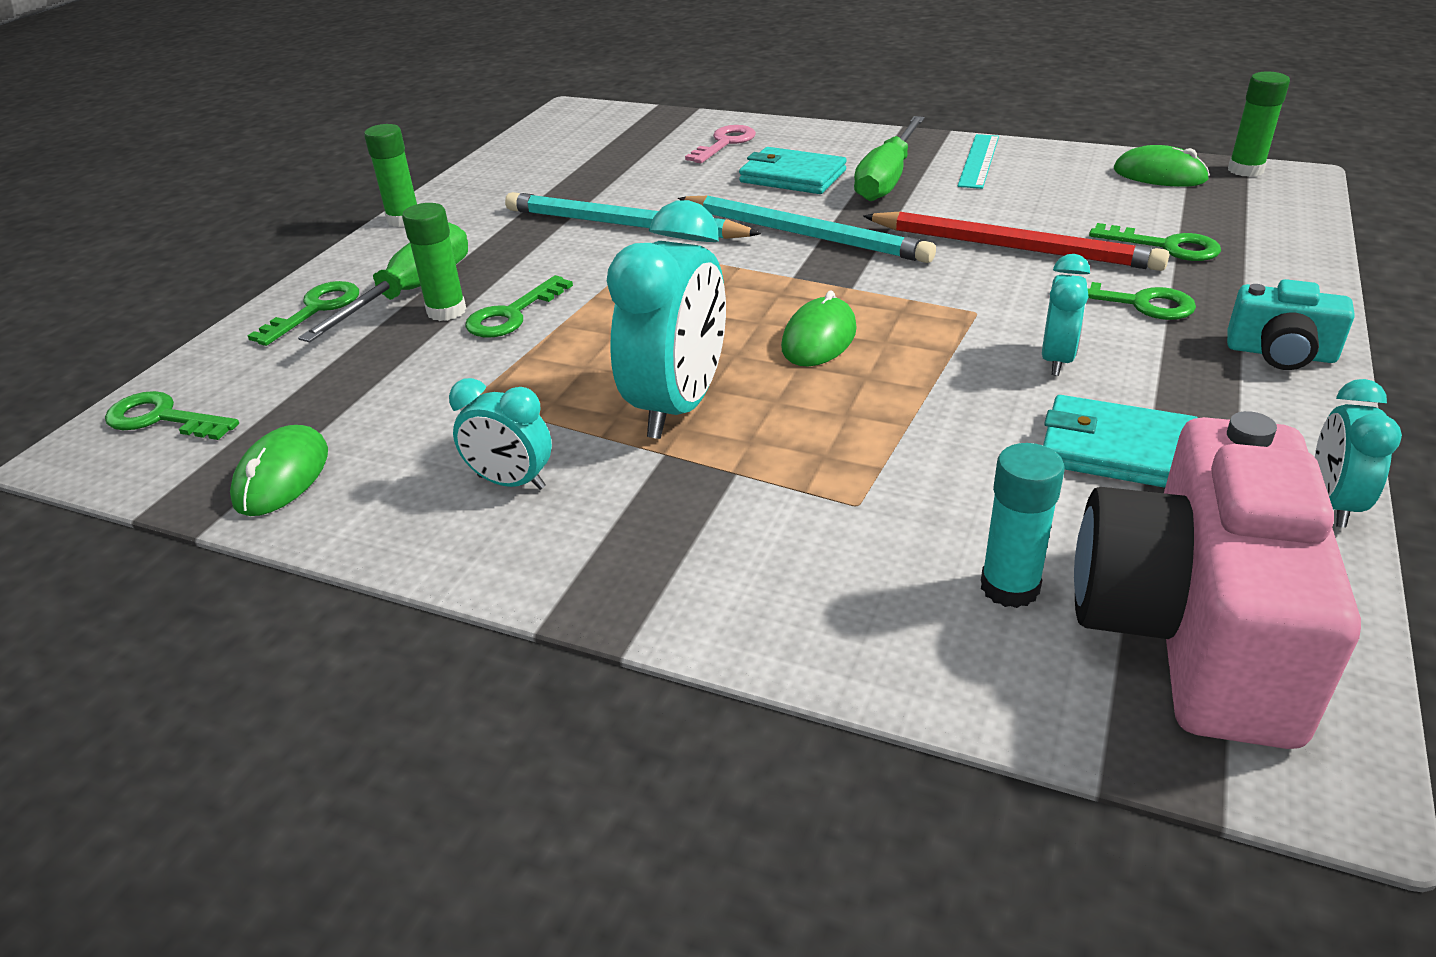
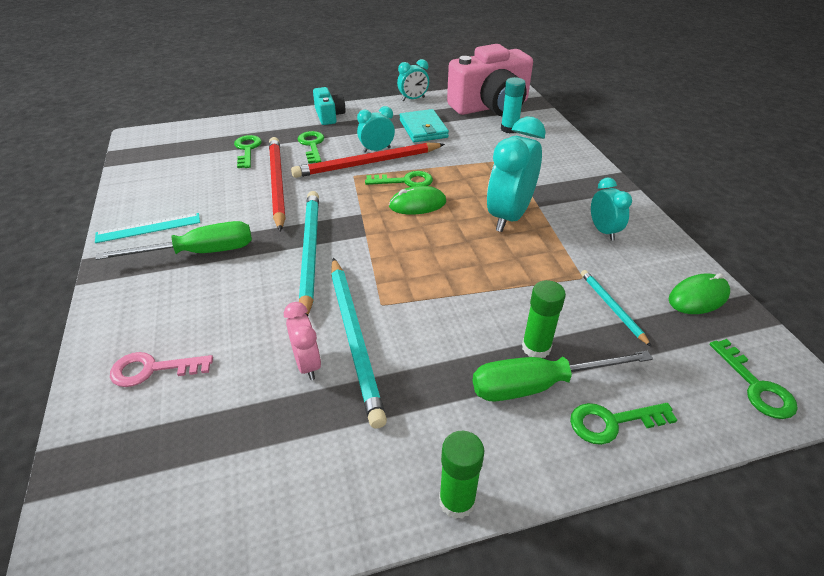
camera: 130 degrees left, 5 degrees up
(397, 391) = (612, 307): none -> turquoise pencil
(512, 314) = (507, 315): green key -> green key (405, 181)
(628, 198) = (307, 364): none -> pink clock
(677, 407) = (509, 216): turquoise clock -> turquoise clock turned 45 degrees counterclockwise
(792, 176) = (215, 296): turquoise wallet -> none
(1008, 335) = (367, 163): none -> red pencil
(1159, 175) = (149, 167): green mouse -> none
(1245, 170) = (132, 148): green glue stick -> none

